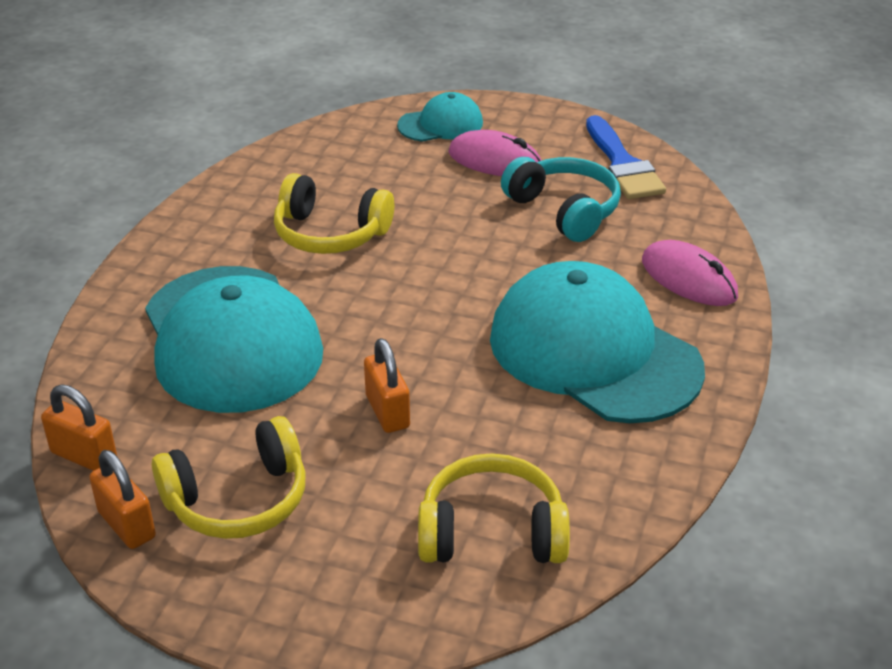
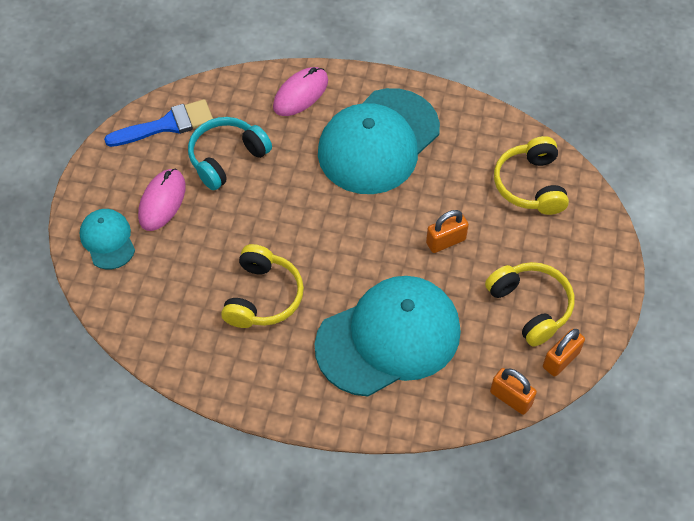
camera: 95 degrees left, 20 degrees up
(84, 456) = (510, 398): orange padlock -> orange padlock turned 75 degrees counterclockwise

